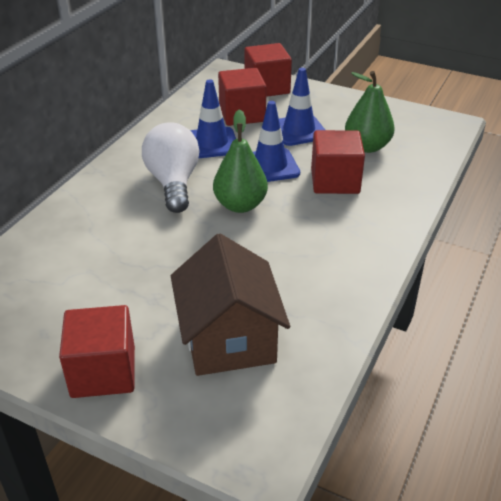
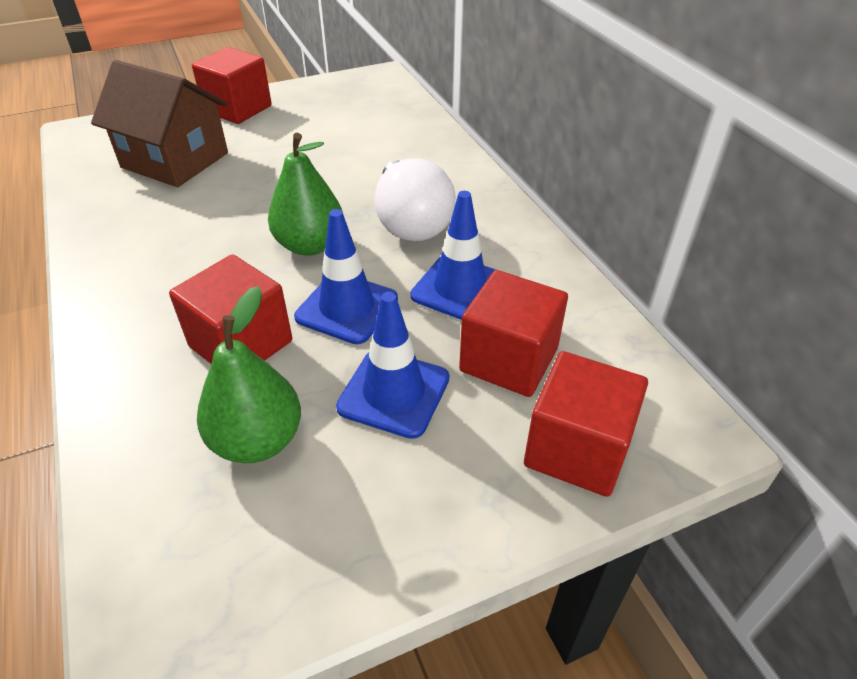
camera: 130 degrees right, 5 degrees up
(173, 183) = (411, 222): white light bulb -> white light bulb turned 45 degrees clockwise

